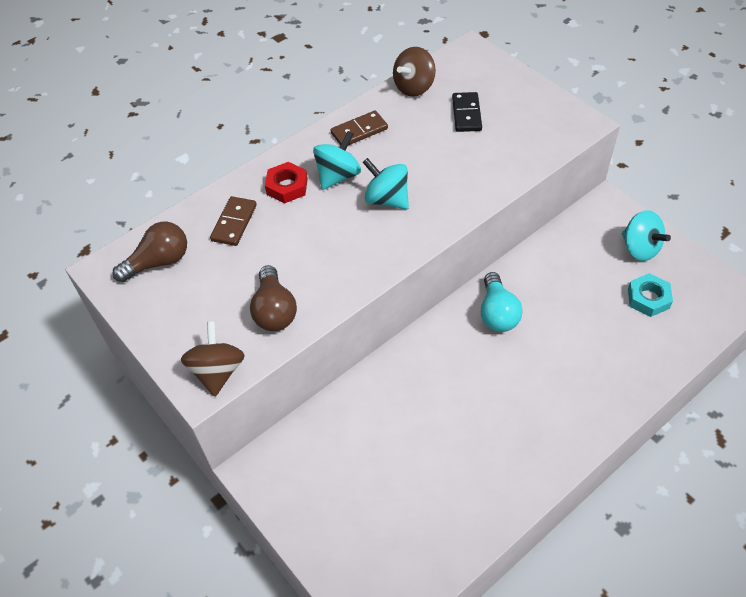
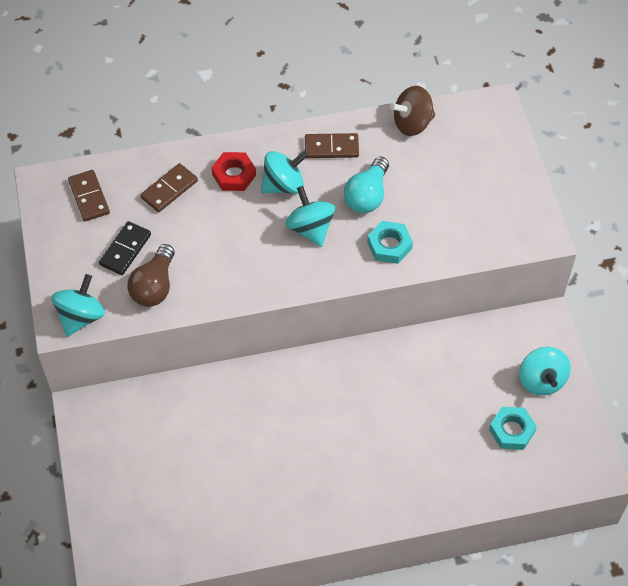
camera: 25 degrees right, 5 degrees up
(159, 262) = (89, 197): brown light bulb -> brown domino
(217, 372) = (81, 317): brown spinning top -> turquoise spinning top
(465, 183) = (389, 245): none -> turquoise nut
(466, 114) = (440, 175): black domino -> black domino (125, 249)
(497, 313) = (366, 377): turquoise light bulb -> turquoise light bulb (367, 195)

